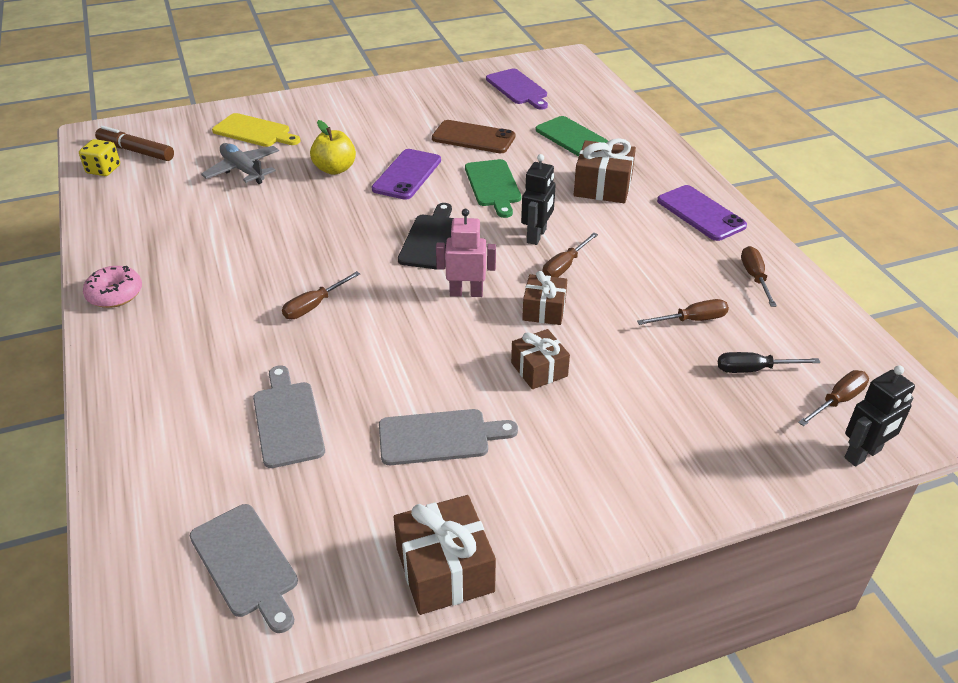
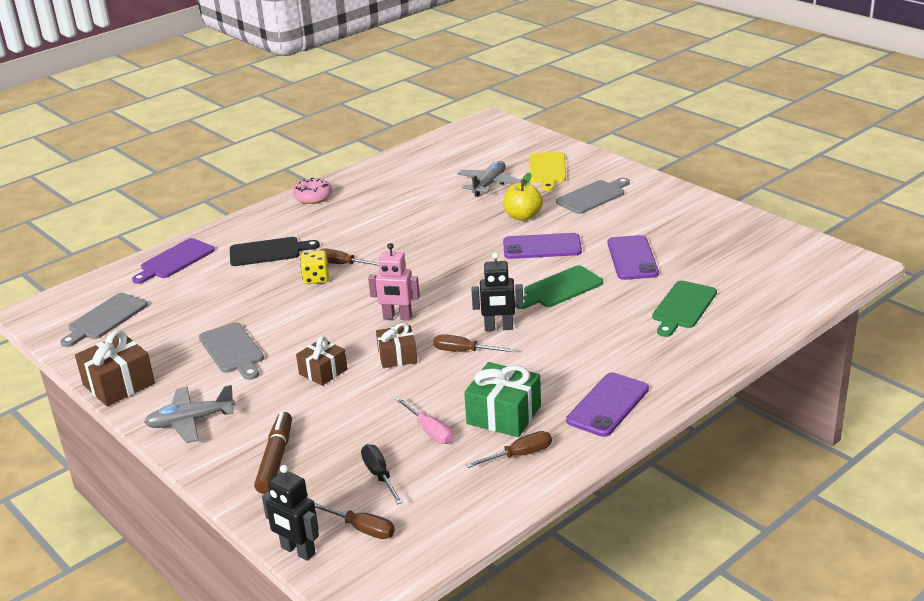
camera: 70 degrees right, 10 degrees down
(103, 170) = (447, 141): yellow dice -> yellow dice (316, 278)
(136, 151) = (480, 141): brown marker -> brown marker (275, 459)
(287, 420) = (224, 293): grey cutting board -> grey cutting board (593, 196)
(431, 239) = (457, 284): black cutting board -> black cutting board (268, 252)
(466, 293) = (397, 317): pink robot -> pink robot turned 120 degrees clockwise
(473, 138) = (632, 258): brown phone -> purple phone
(518, 88) = (751, 255): purple cutting board -> purple cutting board (174, 260)
(579, 504) = (190, 421): none -> grey plane
(603, 187) = (607, 342): brown gift -> none
(687, 270) = (504, 415): none -> green gift
(692, 320) = (430, 431): brown screwdriver -> pink screwdriver

